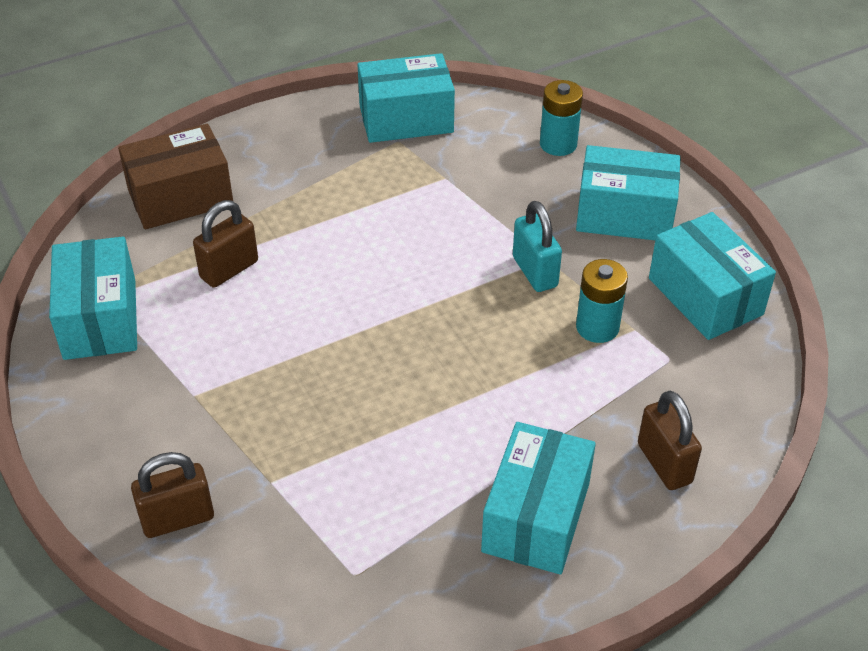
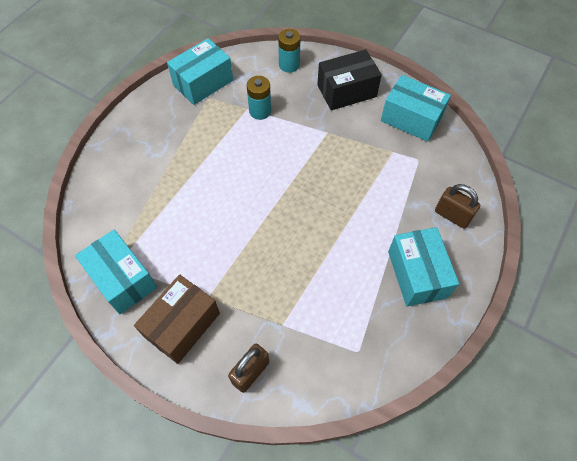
camera: 30 degrees left, 15 degrees up
(180, 197) = (114, 184): brown box -> brown box (182, 325)
(229, 269) = (173, 214): brown padlock -> none
(535, 272) = (327, 142): turquoise padlock -> none
(597, 327) = (375, 158): turquoise battery -> turquoise battery (260, 111)
(624, 215) = (346, 91): turquoise box -> black box

